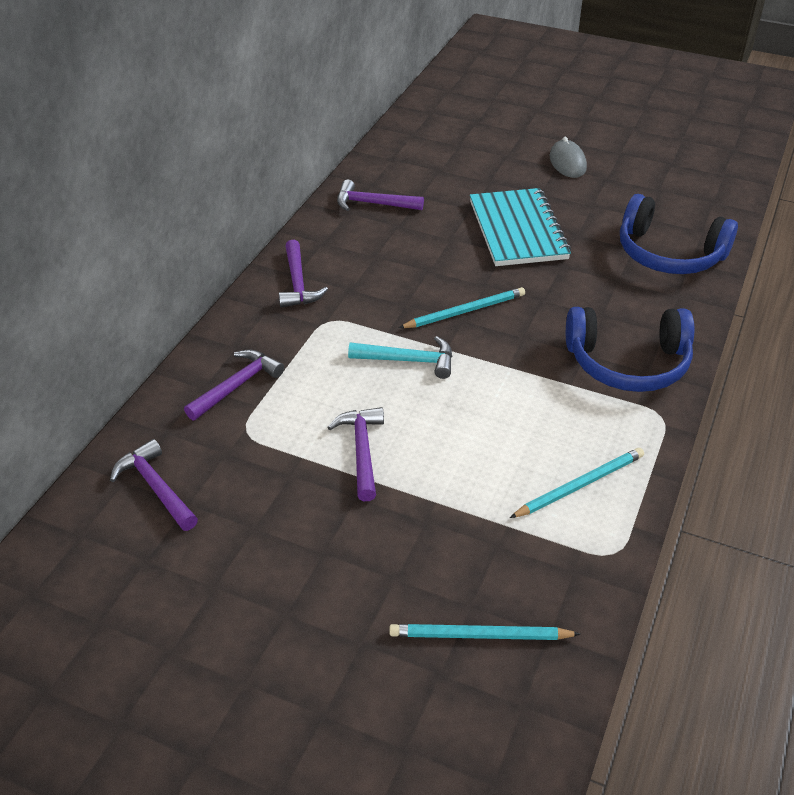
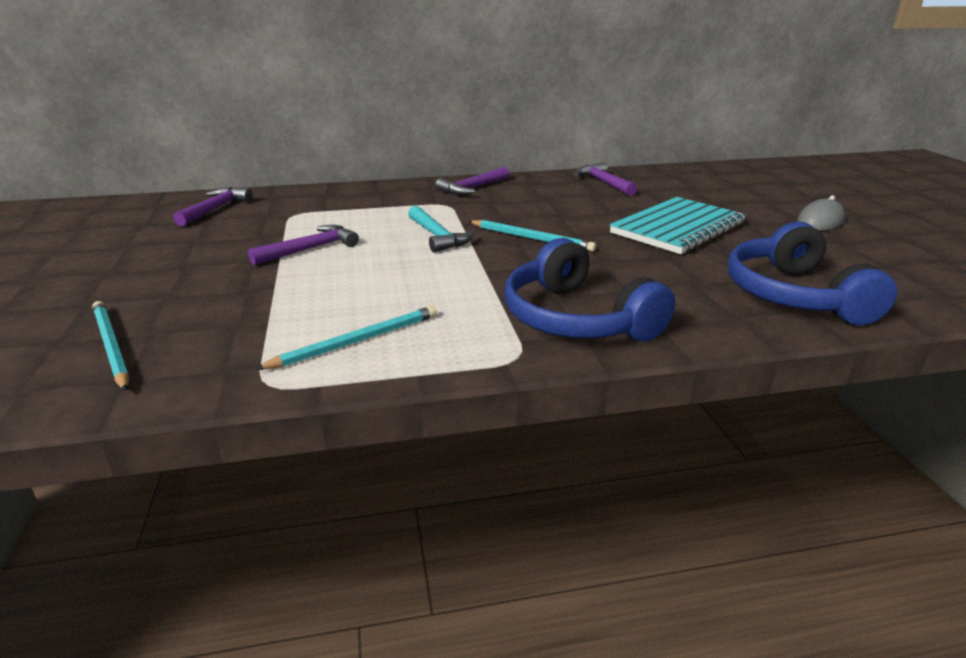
camera: 55 degrees right, 15 degrees down
(237, 386) = (339, 201): purple hammer -> none
(580, 485) = (357, 341): turquoise pencil -> turquoise pencil turned 60 degrees counterclockwise

